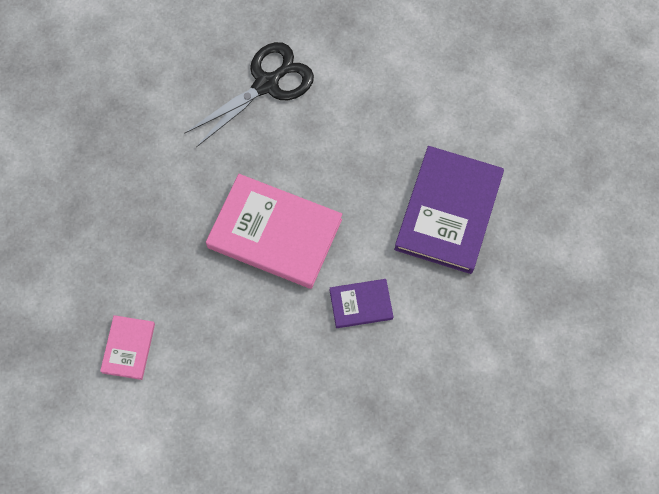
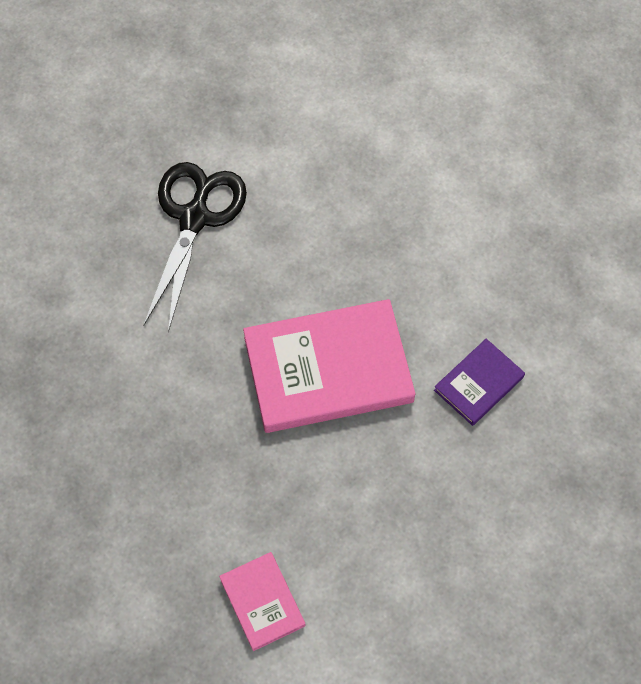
camera: 35 degrees left, 5 degrees down
(448, 212) = (492, 230): purple book -> none

